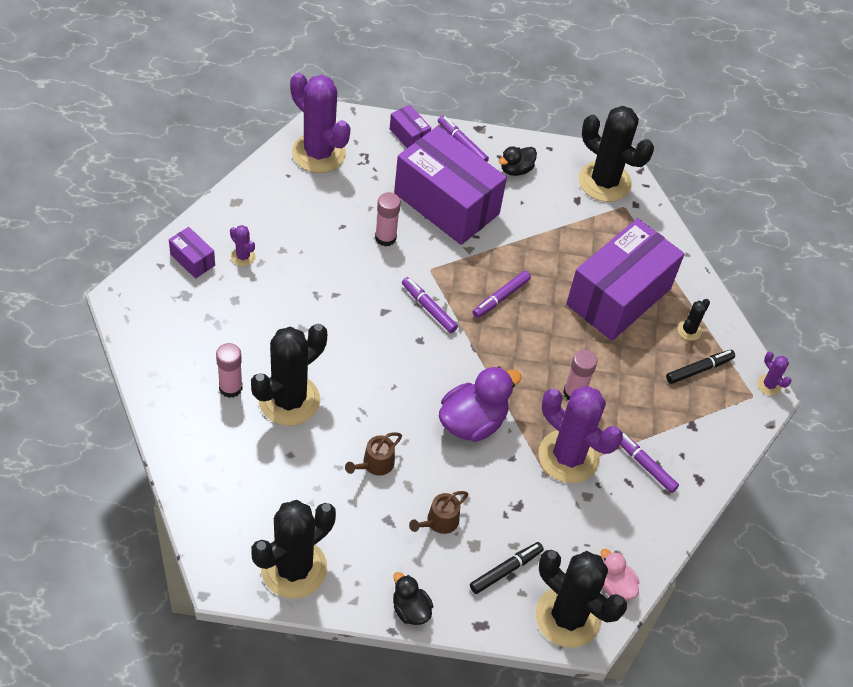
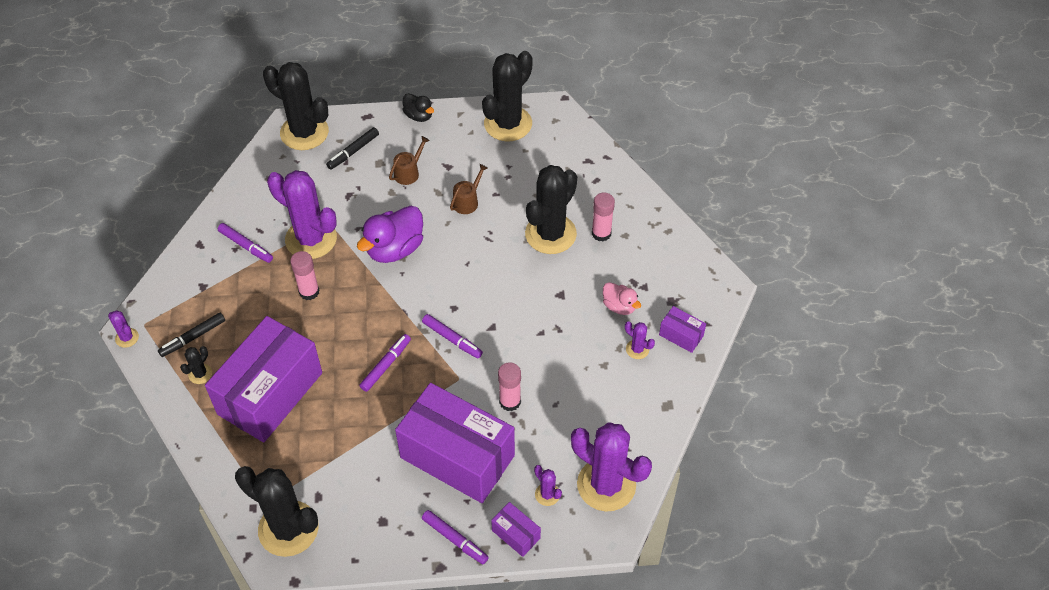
camera: 175 degrees right, 0 degrees up
(373, 157) = (547, 494): none -> purple cactus
(516, 169) = (389, 519): black duck -> none
(615, 585) = (269, 157): pink duck -> pink duck (619, 306)

